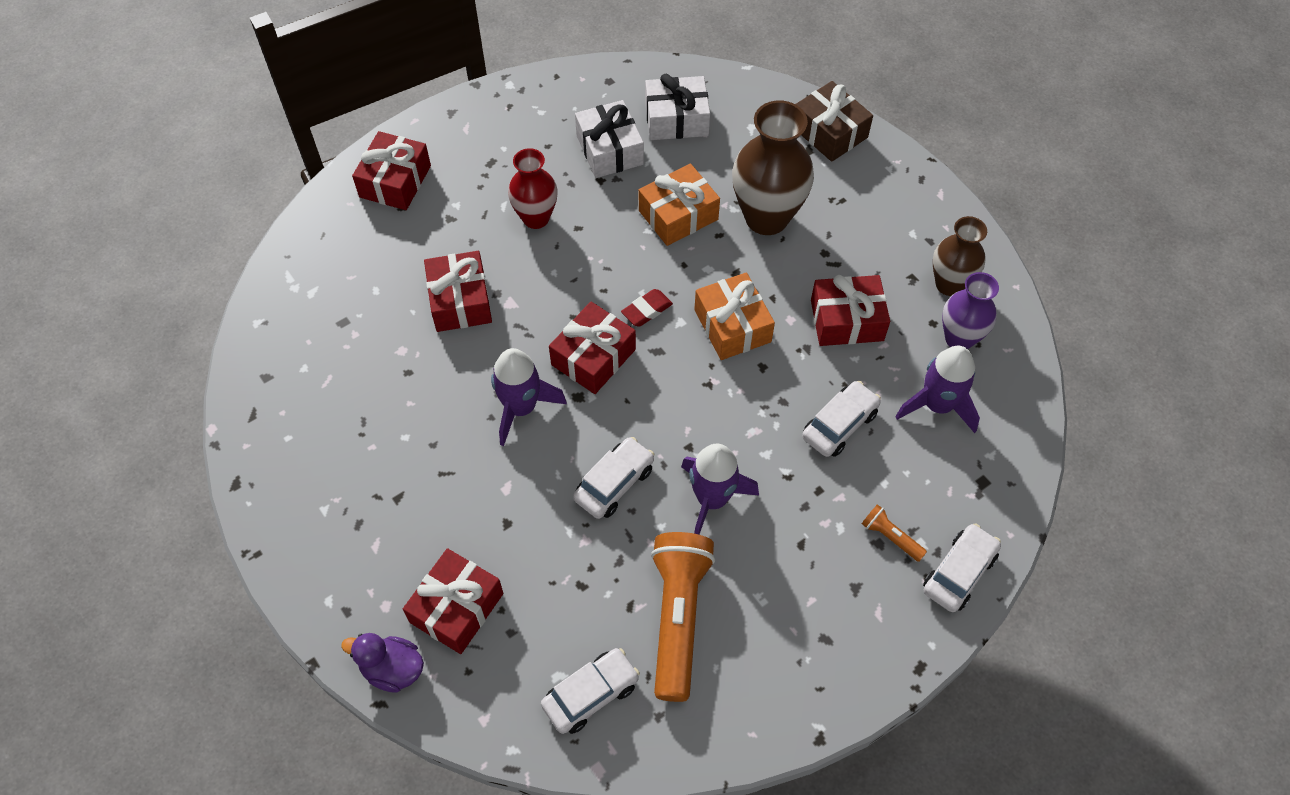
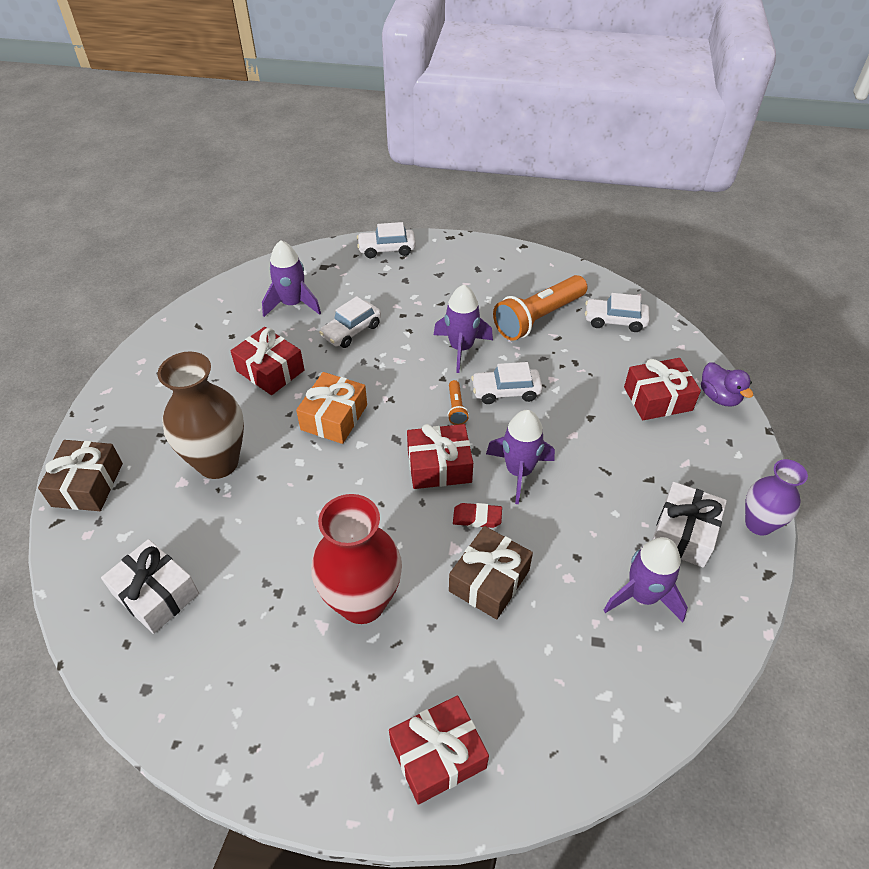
camera: 135 degrees left, 10 degrees down
(331, 381) = (642, 596): none -> purple rocket
(460, 301) = (489, 580): red gift -> brown gift
(536, 218) = (362, 602): red vase -> red vase, size x1.62
(609, 150) = (237, 613): white gift -> white gift (683, 533)
(647, 310) = (371, 467): red eraser -> red eraser (477, 518)
(678, 215) = (266, 513): orange gift -> none
(839, 425) = (351, 331): white car -> white car turned 45 degrees counterclockwise
(890, 537) = (396, 278): orange flashlight -> orange flashlight (456, 408)
(949, 284) = (191, 345): brown vase -> none
(959, 338) = (233, 320): purple vase -> purple vase (758, 524)

